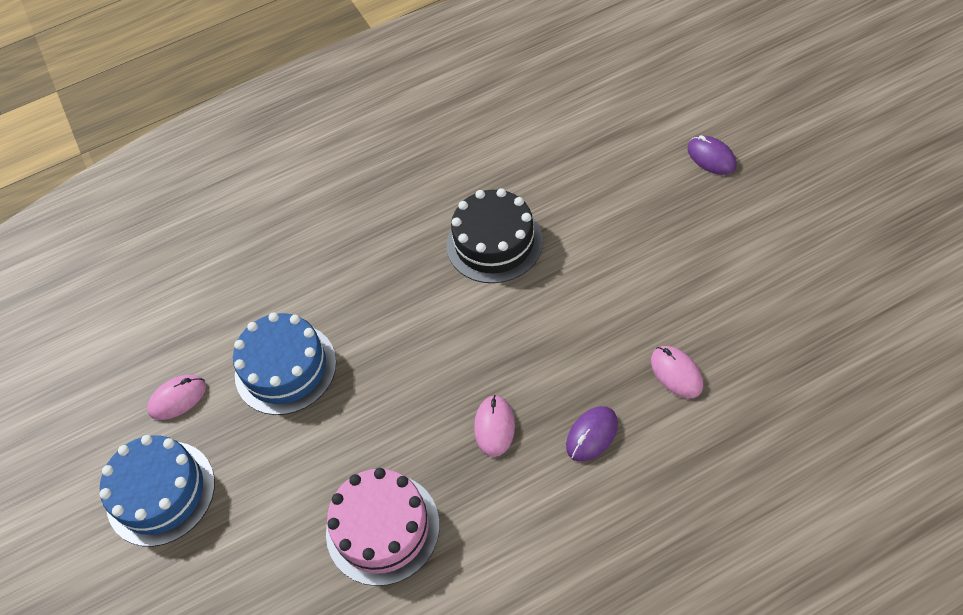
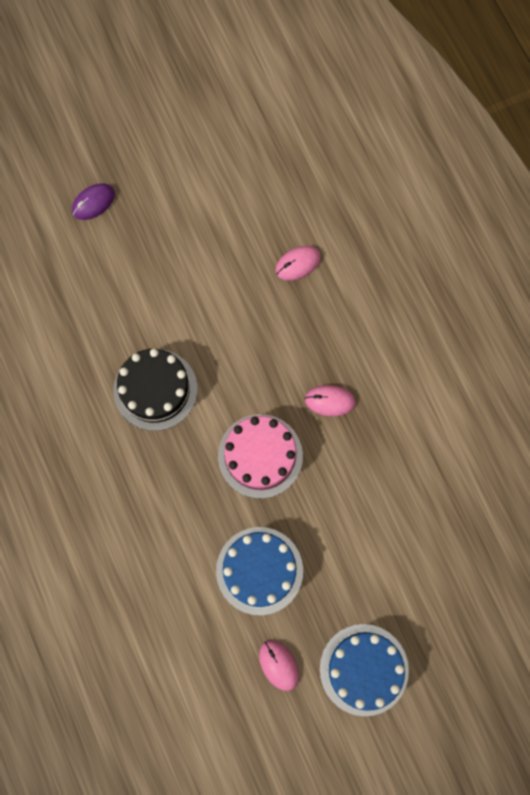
camera: 95 degrees left, 20 degrees up
(382, 528) = (405, 488): pink cake -> pink cake (260, 456)
(592, 435) = (343, 330): purple mouse -> none

